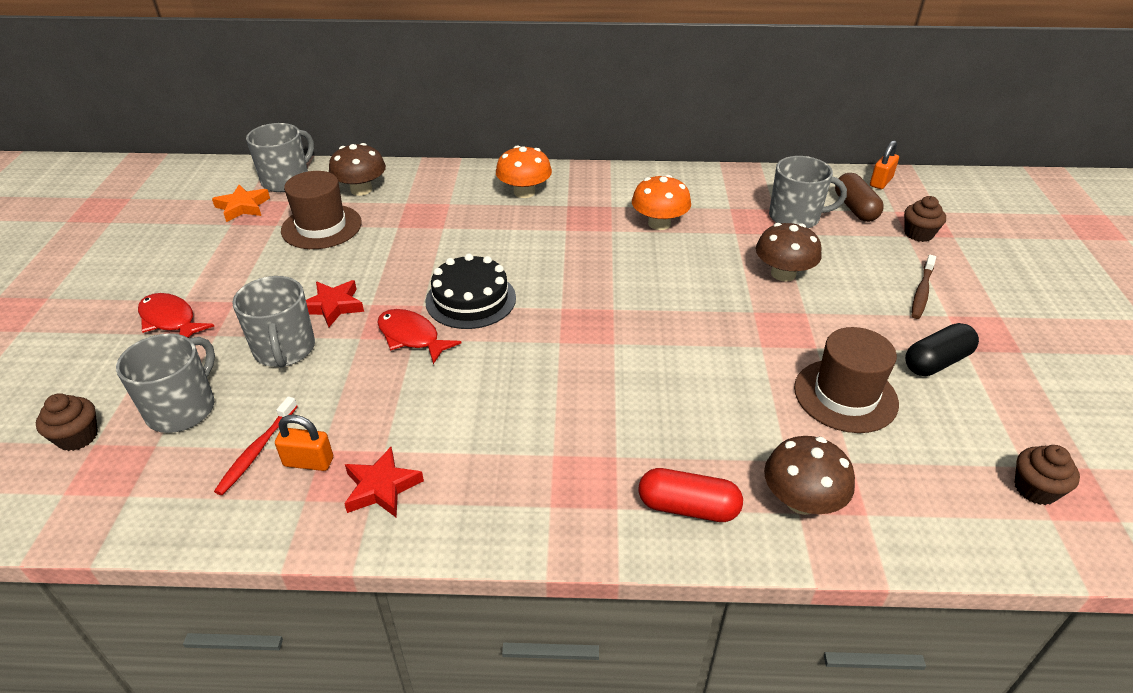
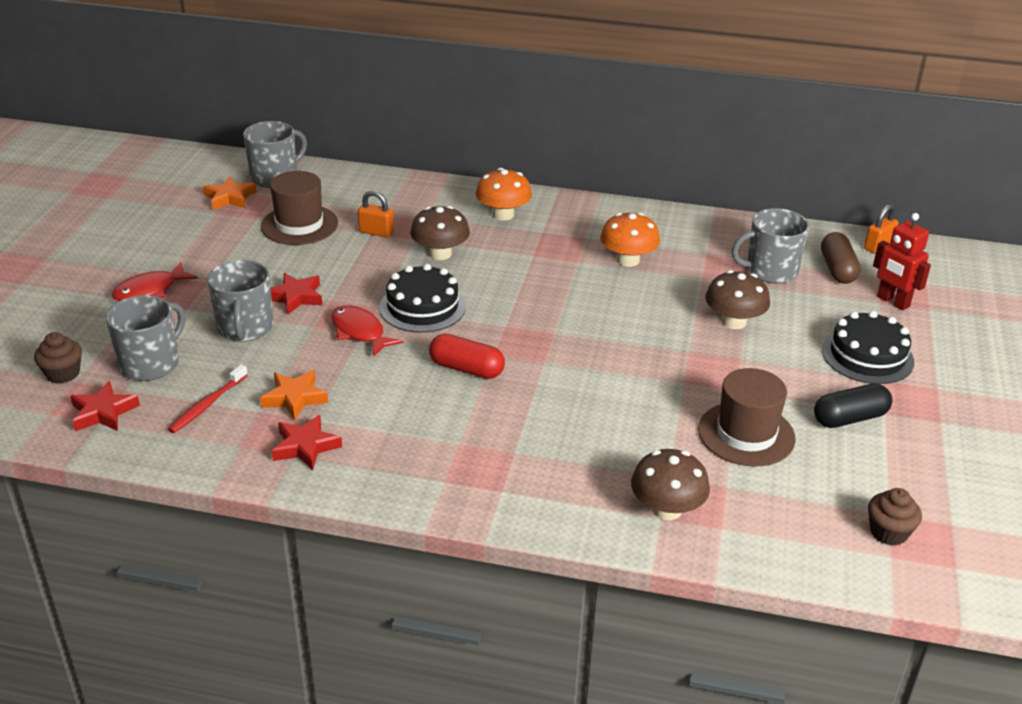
camera: 10 degrees right, 5 degrees down
(132, 480) = (103, 412): none -> red star
(170, 320) = (150, 290): red fish -> red fish turned 90 degrees counterclockwise
(308, 462) = (249, 419): orange padlock -> orange padlock (376, 232)
(356, 427) = (294, 398): none -> orange star
(361, 189) = (344, 194): brown mushroom -> brown mushroom (440, 253)
(688, 507) = (563, 499): red capsule -> red capsule (466, 369)
(795, 217) = (770, 271): grey mug -> grey mug turned 150 degrees clockwise
(918, 234) = (892, 302): brown cupcake -> red robot
(921, 292) = (867, 356): brown toothbrush -> black cake

